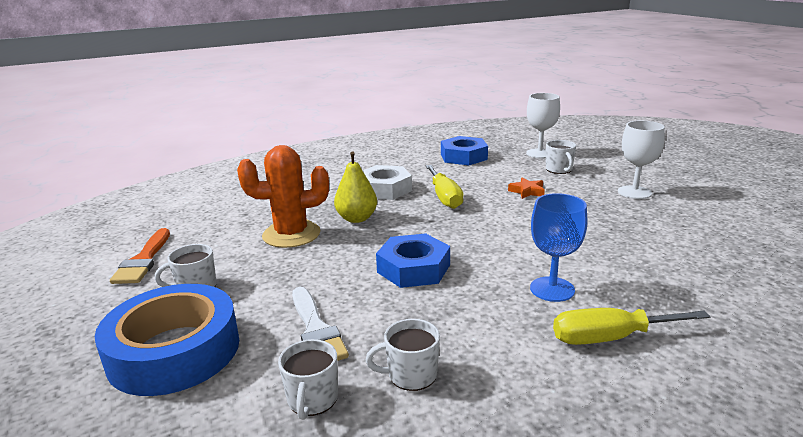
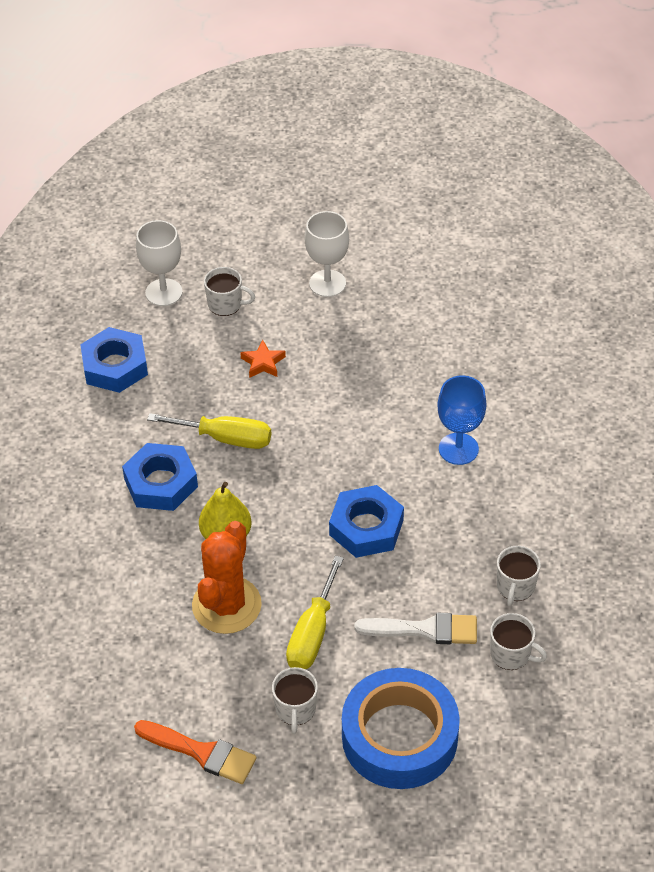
camera: 65 degrees left, 25 degrees up
(384, 189) = (161, 483): white nut -> blue nut
(610, 338) = (538, 452): yellow screwdriver -> yellow screwdriver (312, 633)

